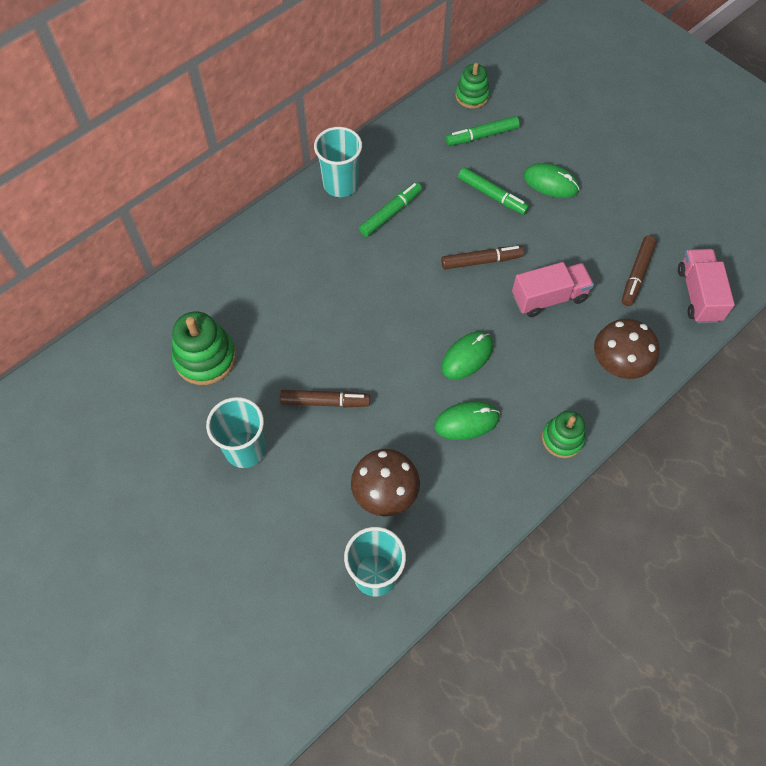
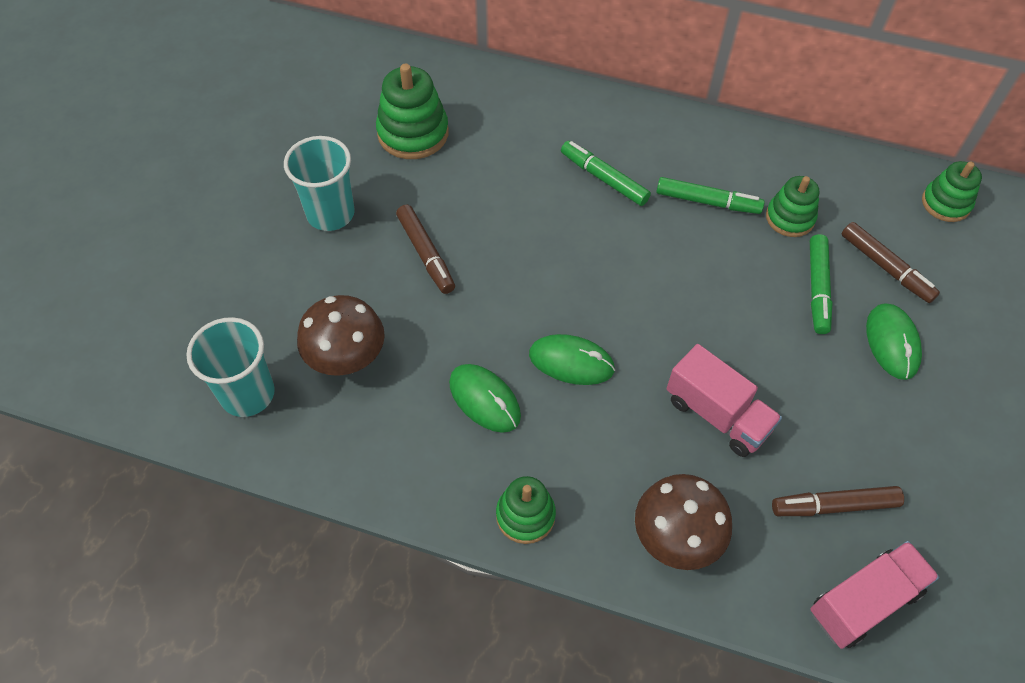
camera: 60 degrees right, 5 degrees down
(340, 184) = (707, 140): turquoise cup -> none
(432, 178) = (790, 218): none -> green stacking toy
(481, 261) = (713, 319): brown marker -> brown marker (885, 267)
(482, 136) = (896, 239): green marker -> green marker (604, 178)

